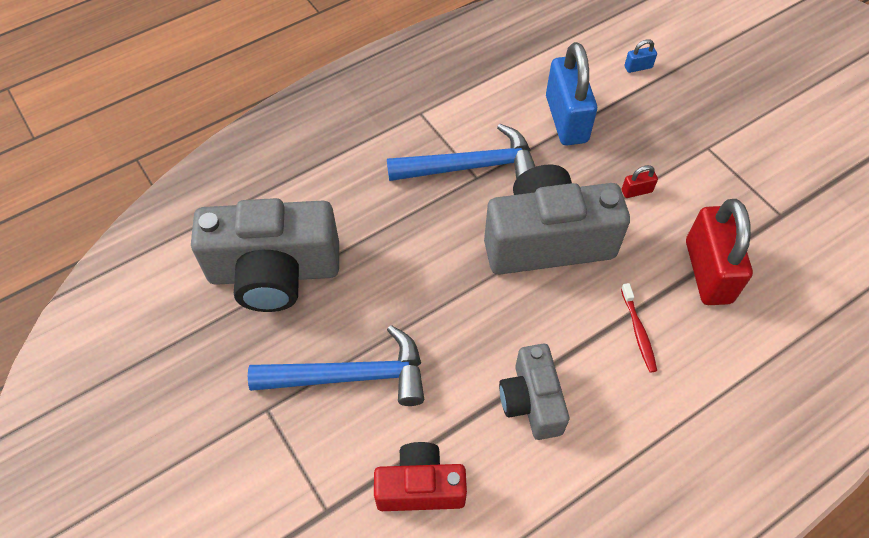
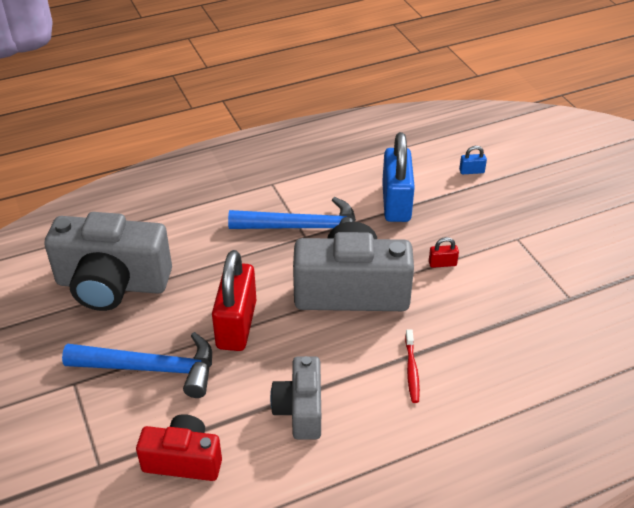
camera: 10 degrees right, 15 degrees down
(708, 271) = (488, 333): red padlock -> red padlock (236, 324)

